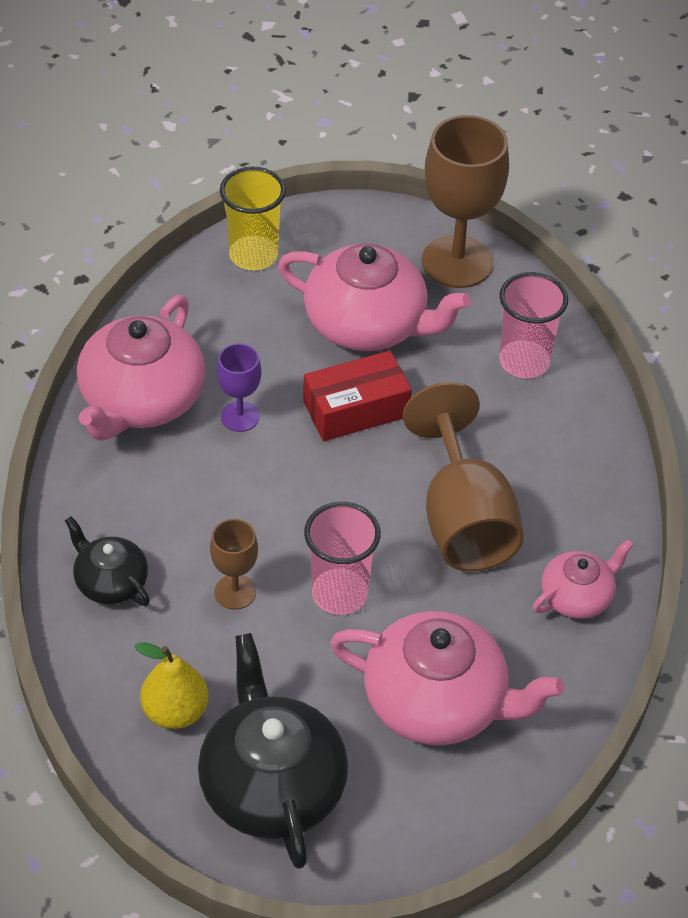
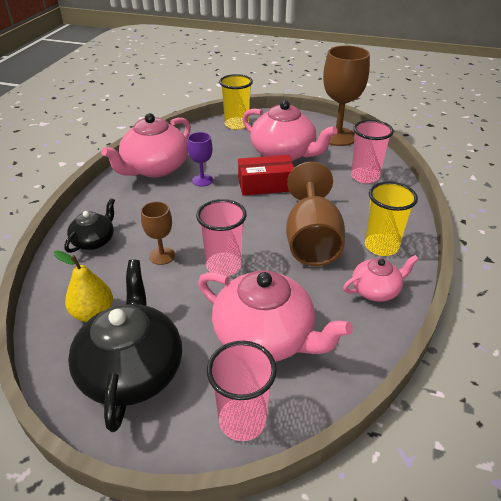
camera: 15 degrees right, 10 degrees down
(110, 582) = (94, 241): black teapot -> black teapot turned 60 degrees clockwise
(441, 823) = (242, 420): none -> pink cup
(573, 513) = (381, 246): none -> yellow cup

